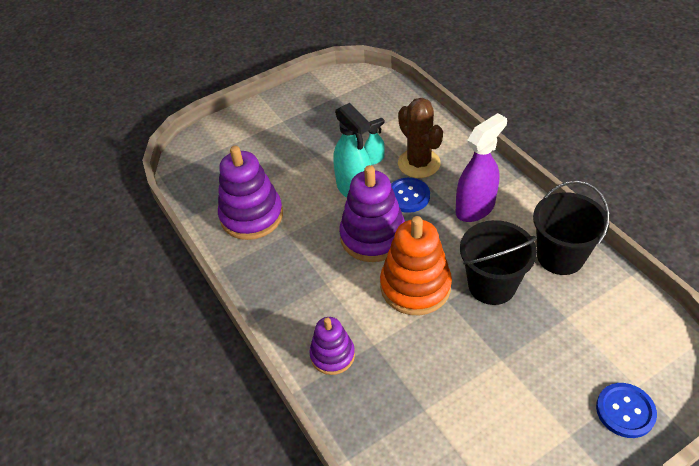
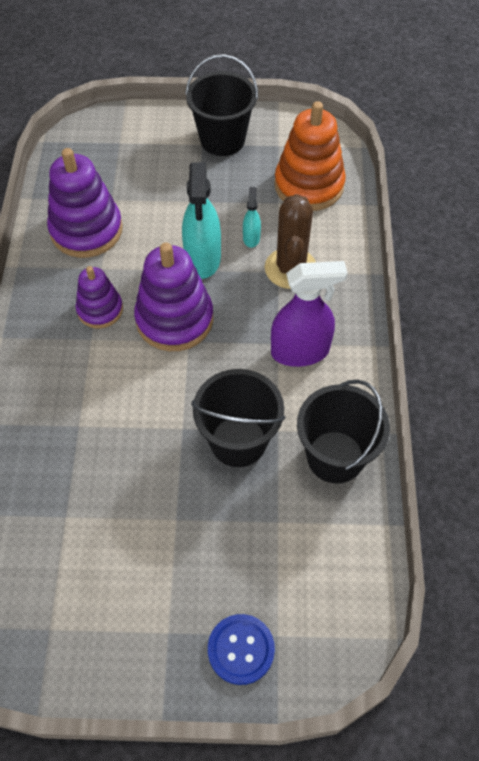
camera: 30 degrees right, 10 degrees up
(295, 111) = (222, 140): none -> black bucket
(332, 355) = (35, 412): purple stacking toy -> purple stacking toy (100, 310)
(374, 159) = (251, 238): turquoise spray bottle -> turquoise spray bottle turned 90 degrees counterclockwise
(408, 196) = (246, 298): blue button -> none
(415, 286) = (166, 395): orange stacking toy -> orange stacking toy (309, 185)

